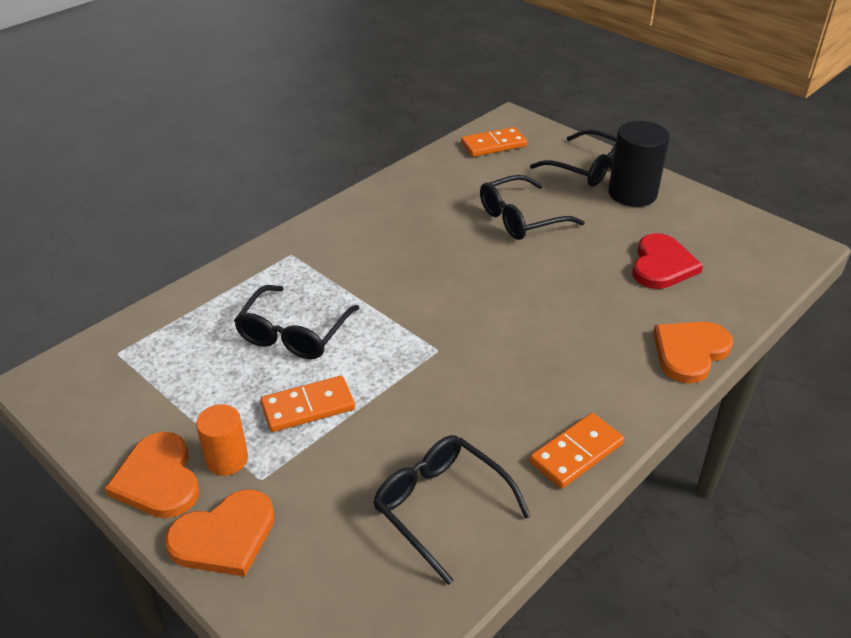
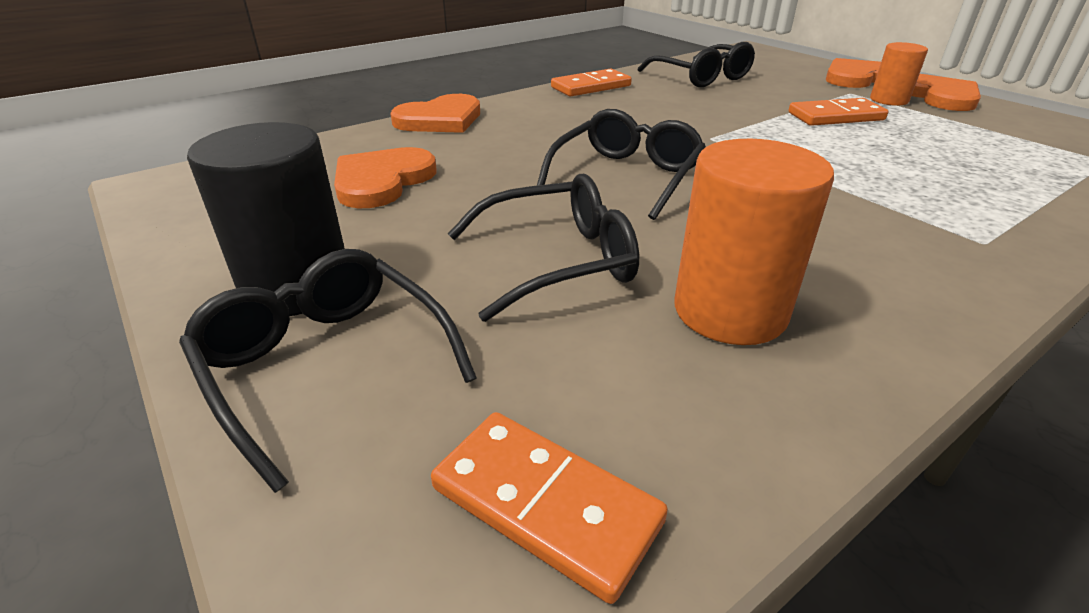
camera: 170 degrees left, 5 degrees down
(293, 334) = (893, 159): black glasses -> black glasses (626, 176)
(437, 202) = (730, 311): none -> orange cylinder
(493, 145) = (546, 504): orange domino -> orange domino turned 45 degrees clockwise
(662, 265) = (382, 181): red heart -> orange heart

